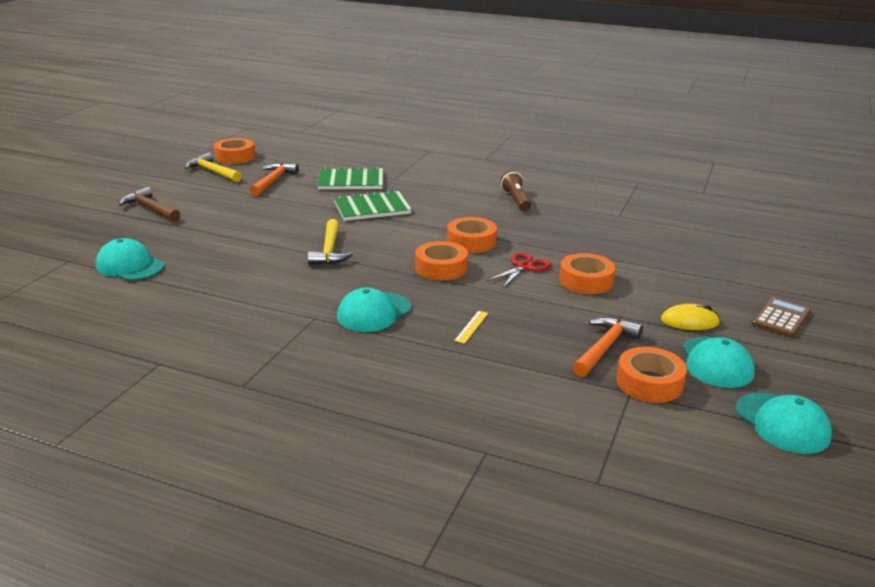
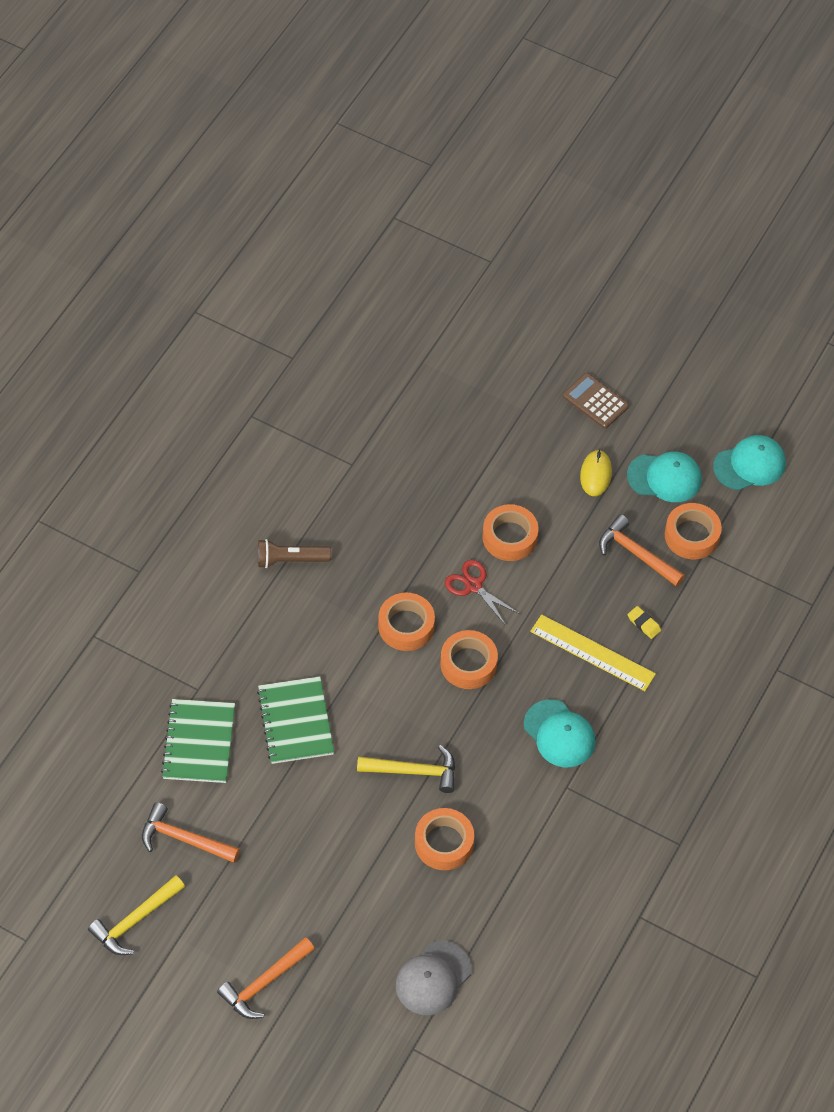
camera: 85 degrees left, 30 degrees up
(130, 266) = (433, 978): turquoise cap -> grey cap
(150, 209) = (264, 983): brown hammer -> orange hammer
(235, 157) = (74, 895): orange tape -> orange tape (444, 843)
(471, 327) = (592, 653): yellow ruler -> yellow ruler, size x2.14
(517, 355) = (644, 624): none -> yellow eraser

